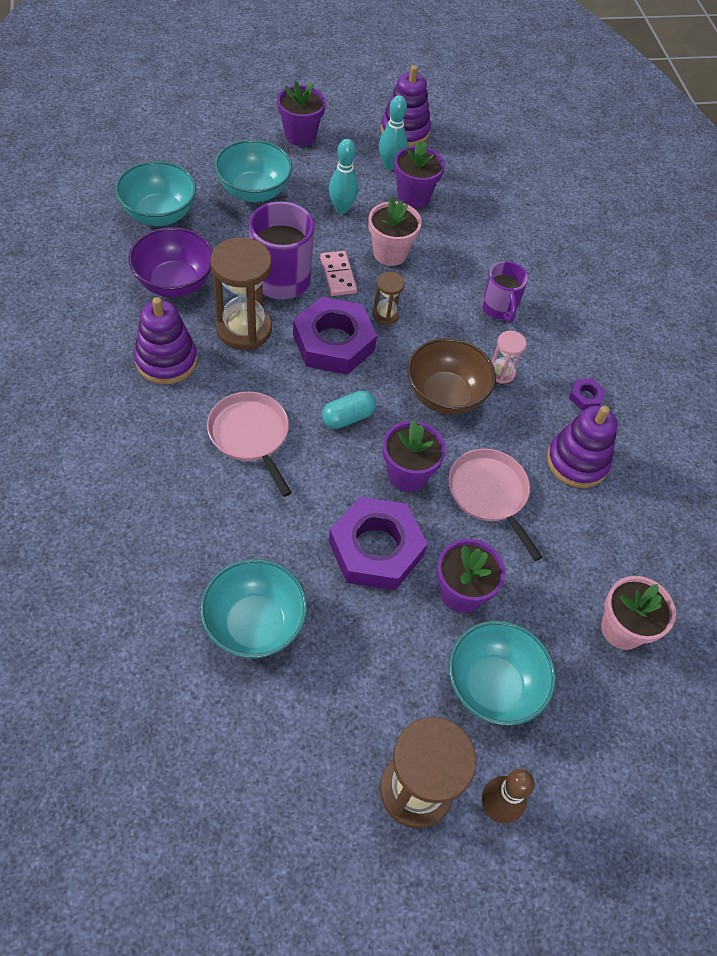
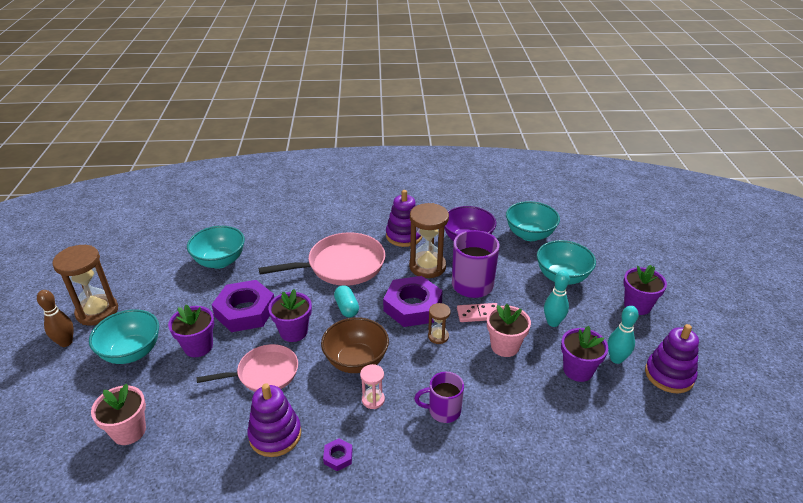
camera: 105 degrees right, 20 degrees down
(250, 435) = (342, 265): pink pan -> pink pan, size x1.54

